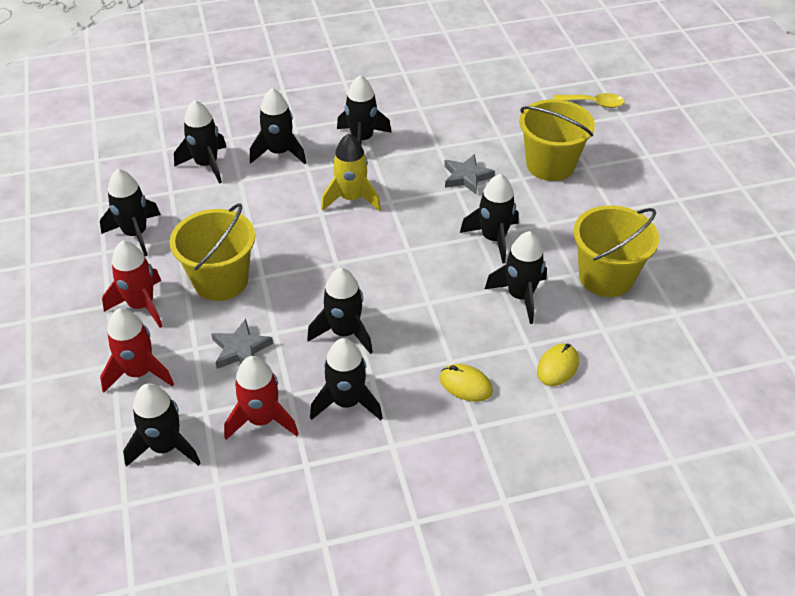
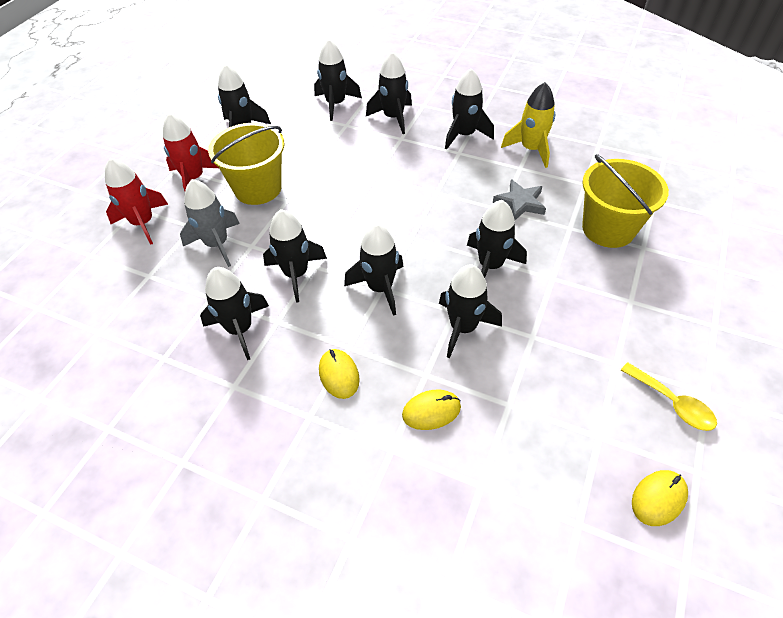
camera: 40 degrees right, 5 degrees up
(165, 447) = (101, 284): black rocket -> black rocket (380, 288)
(241, 349) = (217, 244): grey star -> grey rocket
(262, 419) = (174, 304): red rocket -> none
(351, 198) = (409, 175): yellow rocket -> yellow rocket (531, 149)
(593, 103) = (707, 195): yellow spoon -> yellow spoon (672, 403)
(606, 277) = (561, 357): yellow bucket -> none
(741, 329) = (658, 498): none -> yellow mouse

